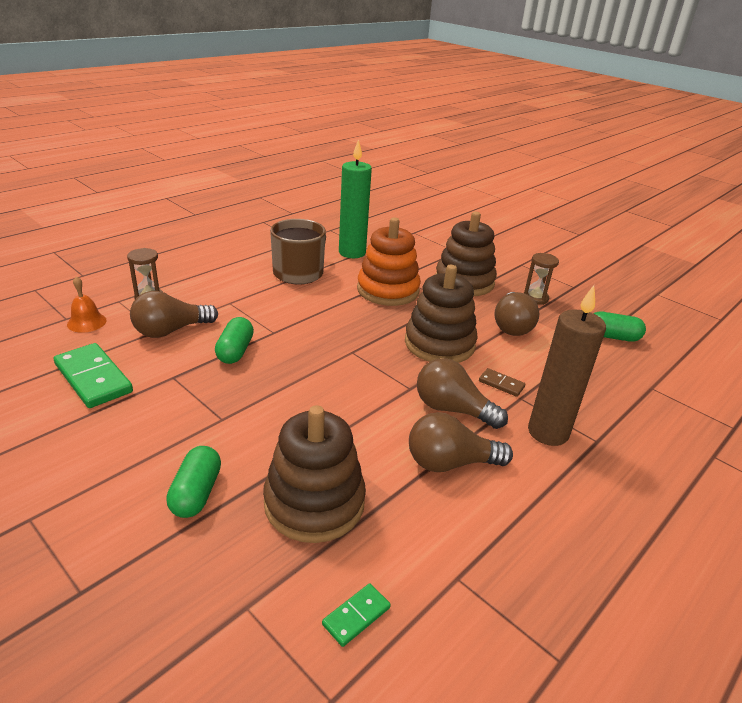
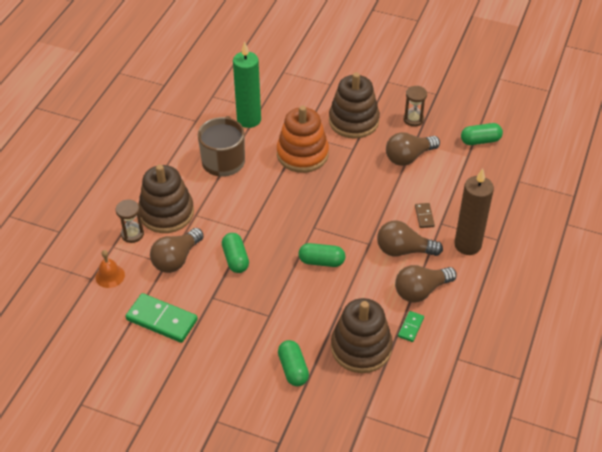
camera: 20 degrees left, 15 degrees up
(336, 386) = (321, 261): none -> green capsule
(356, 616) = (419, 397): green domino -> green domino (410, 327)
(439, 344) = (368, 196): brown stacking toy -> brown stacking toy (166, 213)
(501, 384) = (424, 216): brown domino -> brown domino turned 75 degrees clockwise
(512, 326) = (408, 157): brown light bulb -> brown light bulb turned 75 degrees clockwise

